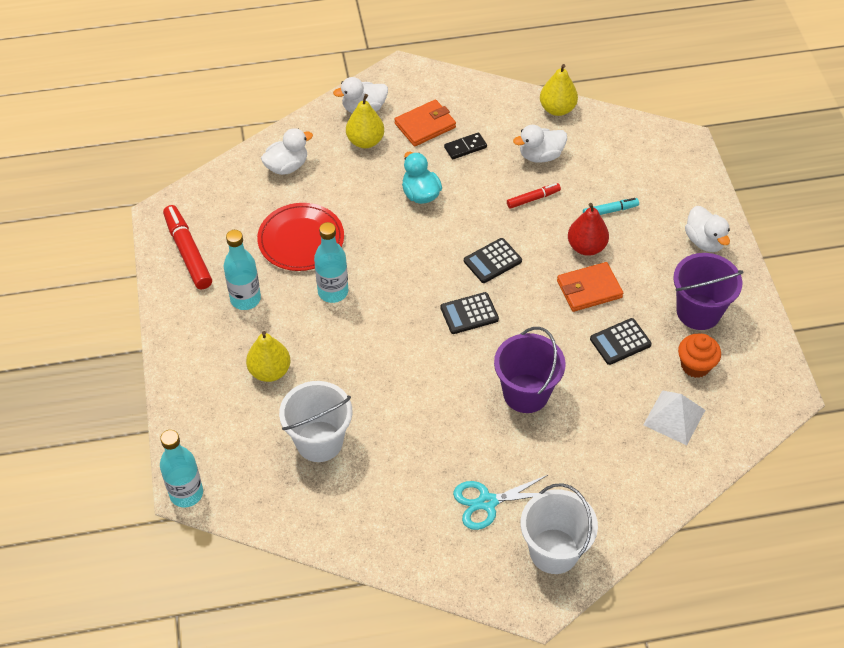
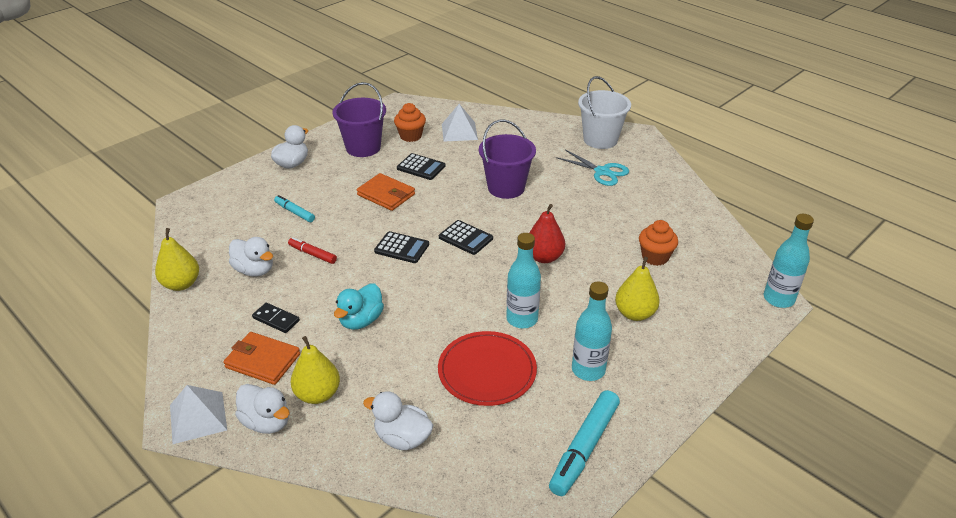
camera: 125 degrees left, 15 degrees down
(188, 252) = (584, 448): red marker -> turquoise marker
(319, 441) = (655, 257): white bucket -> orange cupcake
(399, 79) = (198, 417): none -> white pyramid
(586, 247) = (344, 210): red pear -> red pear (544, 257)

